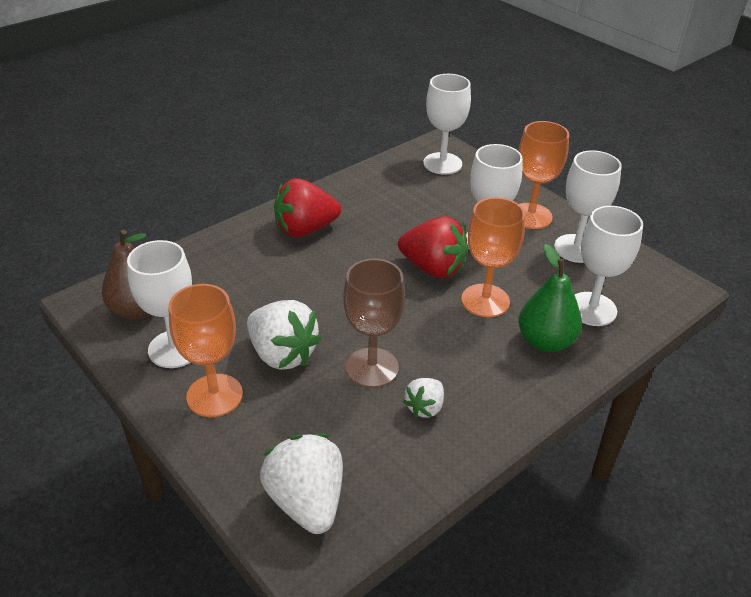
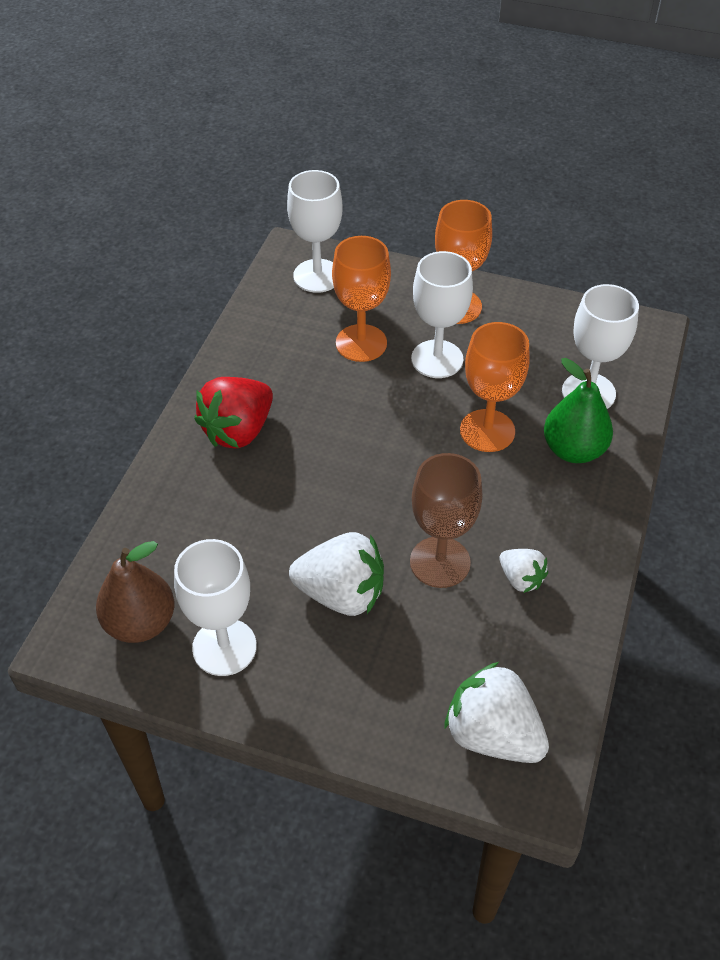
camera: 30 degrees left, 10 degrees up
(214, 395) = (313, 676): orange goblet -> orange goblet (361, 343)
(425, 407) = (521, 579): white strawberry -> white strawberry turned 45 degrees counterclockwise
(433, 268) = (409, 416): red strawberry -> none
(576, 248) = (527, 327): white goblet -> none

